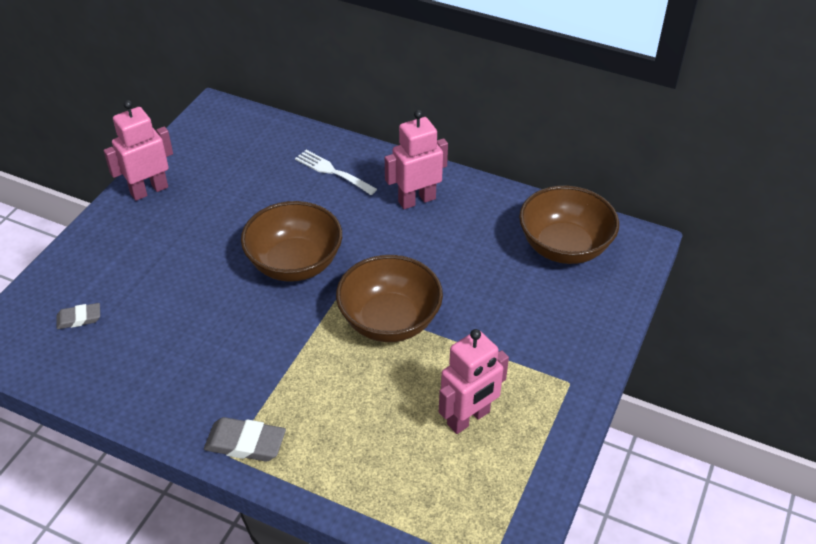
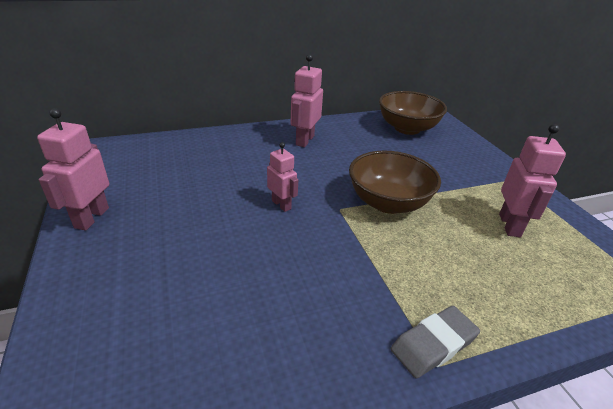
camera: 45 degrees left, 10 degrees down
(79, 318) = (138, 357): grey eraser -> none
(294, 263) = (281, 205): brown bowl -> pink robot
(333, 171) = (232, 148): white fork -> none

